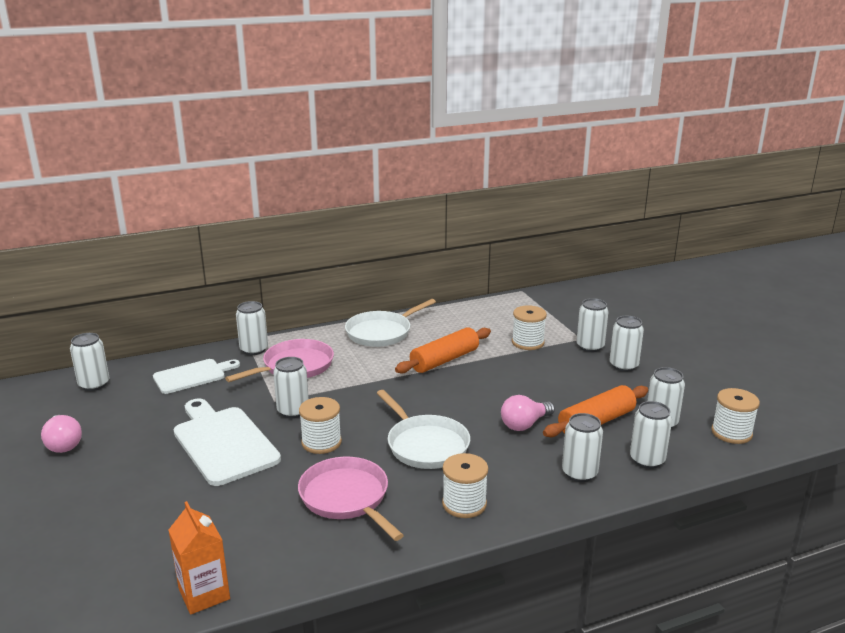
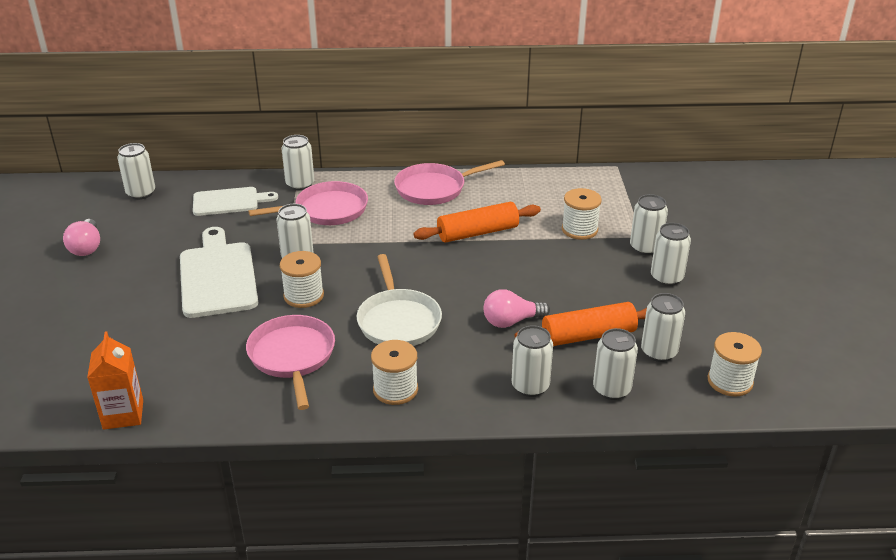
camera: 20 degrees right, 10 degrees up
(381, 332) = (434, 189): white pan -> pink pan

